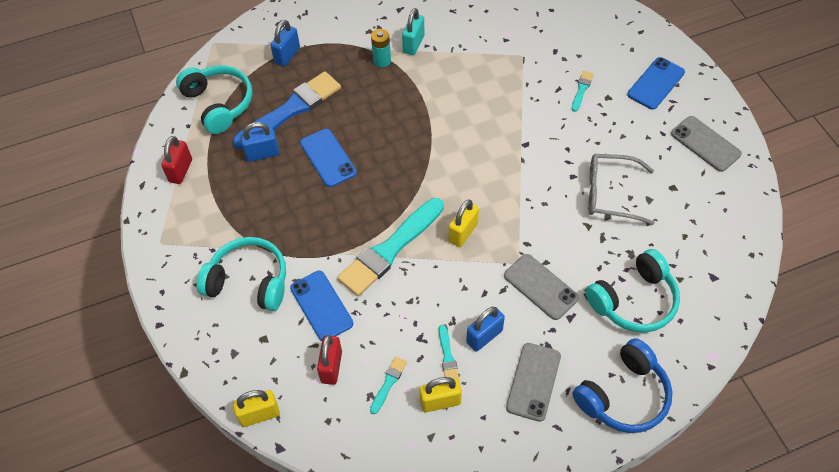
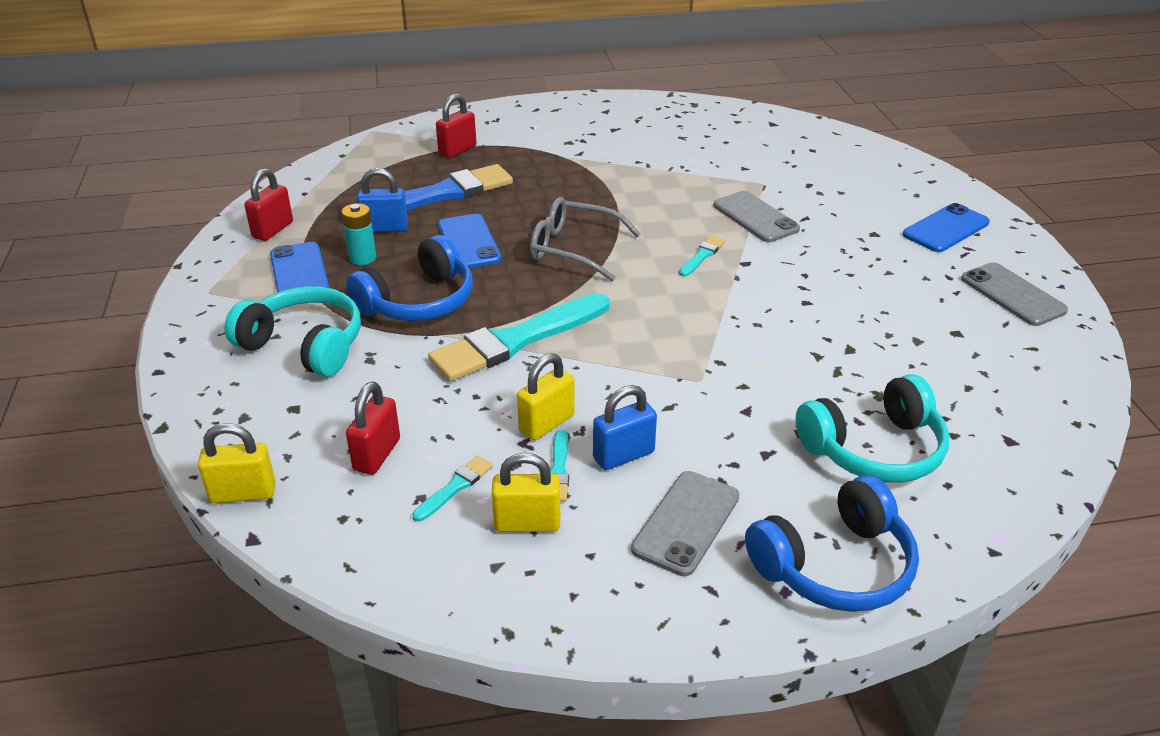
camera: 10 degrees right, 20 degrees down
(219, 104) = (352, 179): turquoise headphones -> none
(287, 55) = (457, 150): blue padlock -> red padlock
(312, 225) = (419, 301): none -> blue headphones
(321, 306) = (393, 385): blue phone -> blue phone (299, 272)
(382, 61) = (575, 167): turquoise battery -> turquoise battery (362, 258)
(413, 44) = (622, 158): turquoise padlock -> none
(463, 233) = (628, 338): yellow padlock -> yellow padlock (546, 423)
(540, 287) = (728, 412): grey phone -> grey phone (755, 217)
(581, 90) = (838, 222): turquoise brush -> turquoise brush (702, 256)
(610, 194) = (858, 327): grey glasses -> grey glasses (573, 249)

